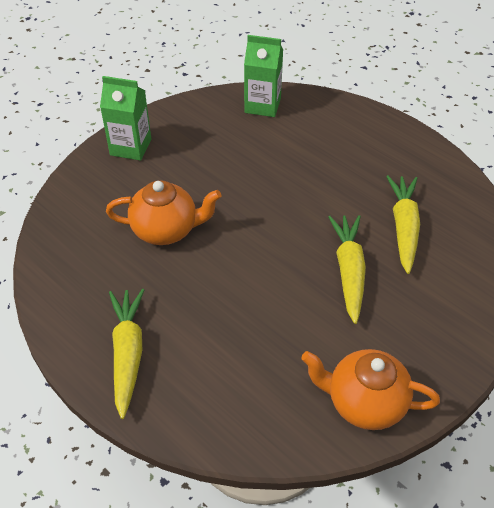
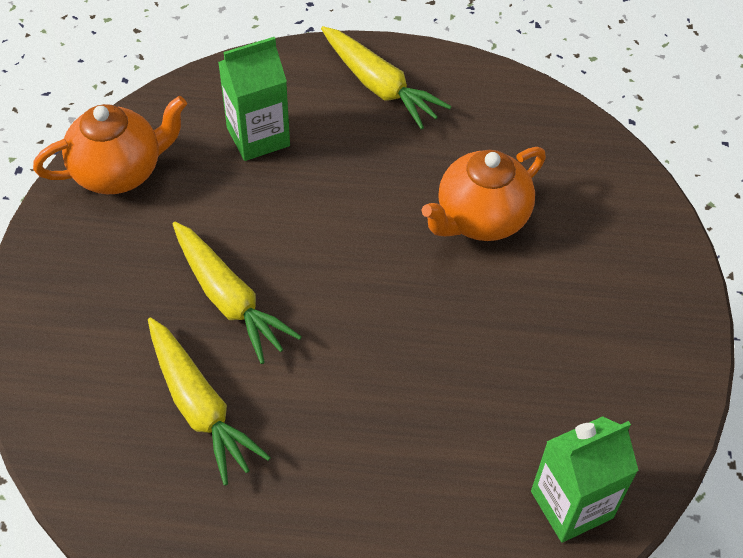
camera: 140 degrees right, 5 degrees up
(130, 147) = (654, 299): green carton -> green carton (258, 137)

